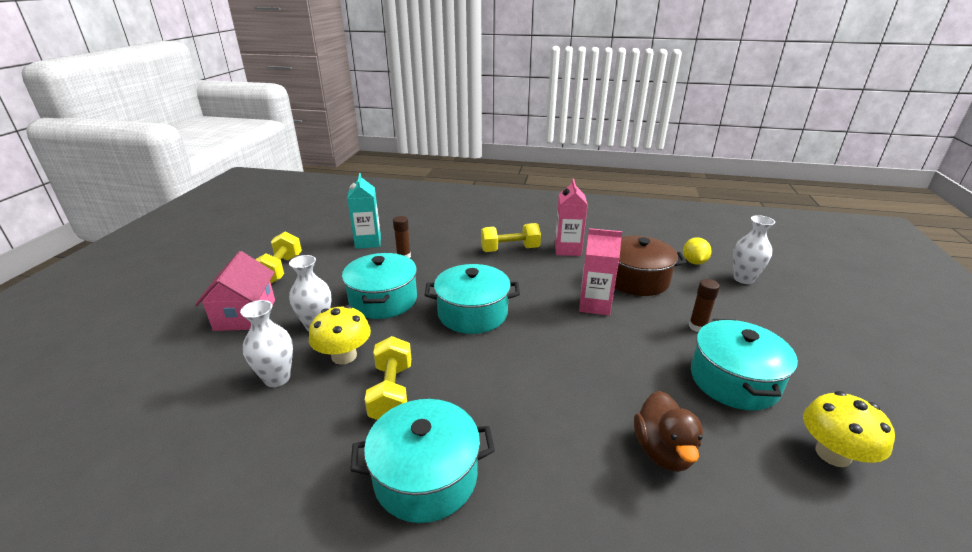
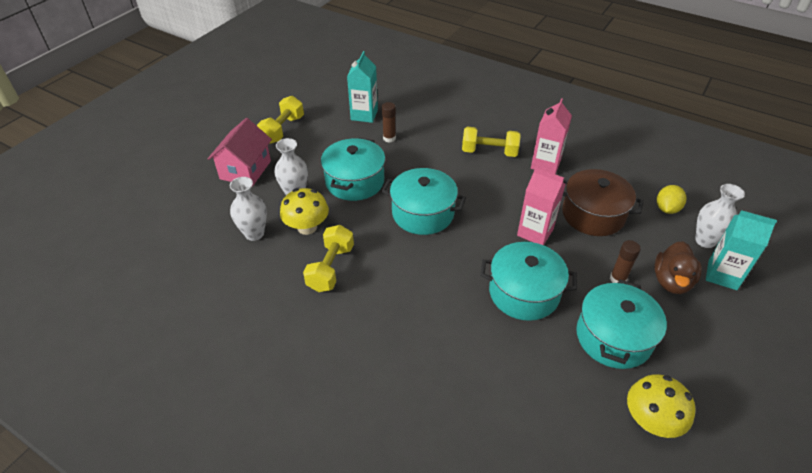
camera: 20 degrees right, 15 degrees up
(426, 476) = (330, 339): turquoise pot -> turquoise pot (524, 293)
(663, 451) = (511, 375): brown duck -> brown duck (671, 281)
(779, 302) = (722, 275): none -> turquoise carton

